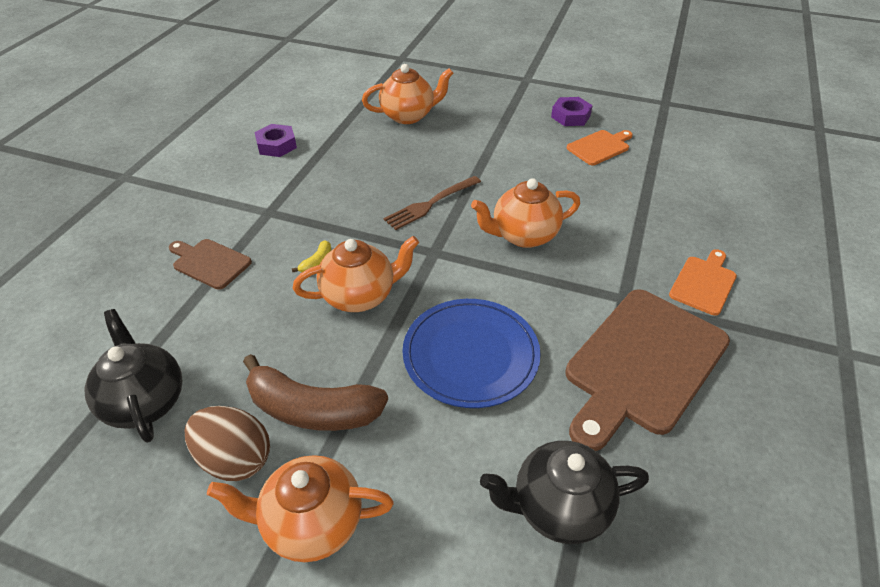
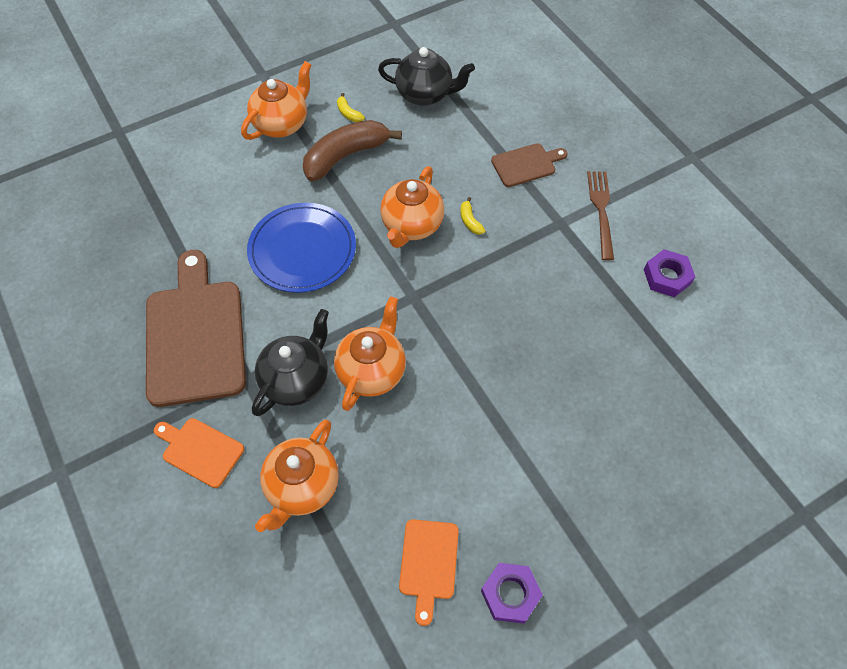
camera: 130 degrees right, 15 degrees up
(235, 458) = (348, 113): brown egg -> yellow banana
(408, 116) = (642, 421): orange teapot -> orange teapot (302, 487)
(431, 204) = (473, 335): brown fork -> brown fork (601, 211)
(558, 507) = (178, 218): black teapot -> black teapot (296, 380)
(704, 283) = (200, 450): orange cutting board -> orange cutting board turned 135 degrees clockwise

